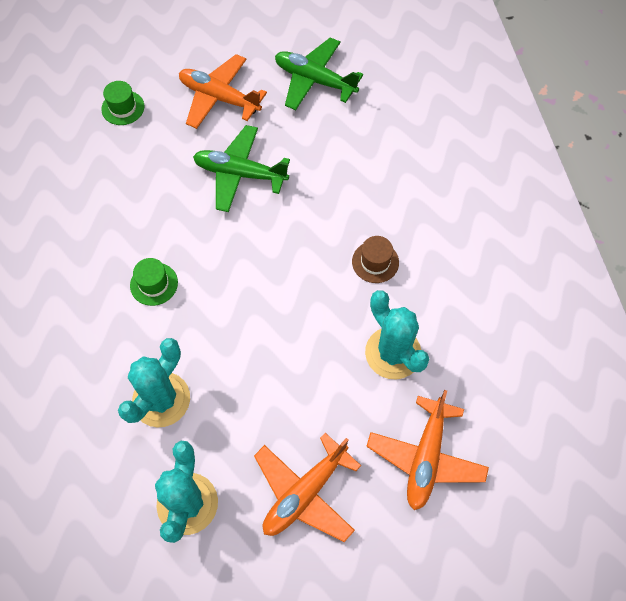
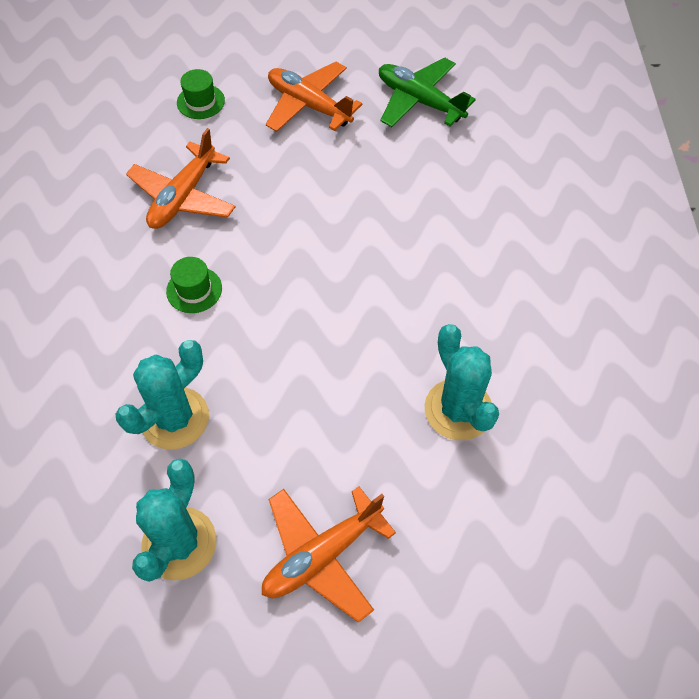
camera: 10 degrees right, 5 degrees down
(240, 174) = (316, 187): green plane -> none
(375, 262) = (455, 304): brown hat -> none
(425, 457) = (478, 538): orange plane -> orange plane (183, 197)

